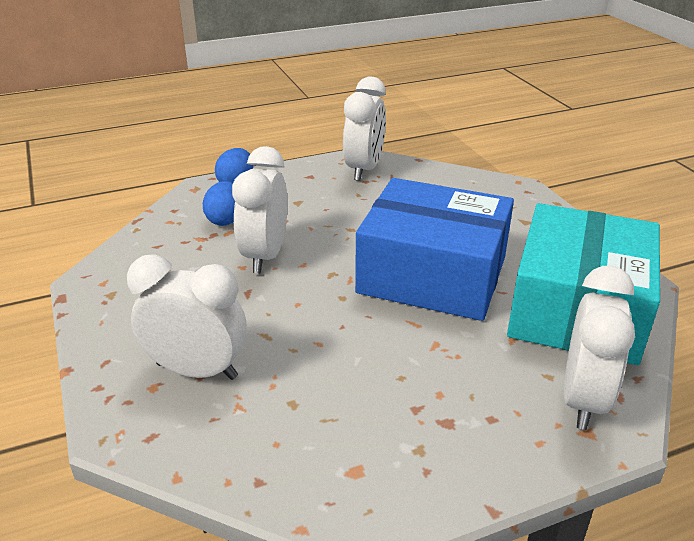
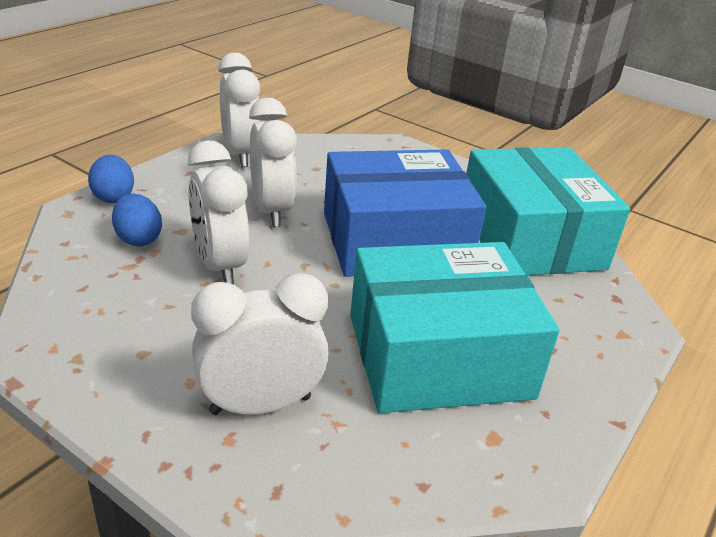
camera: 35 degrees left, 0 degrees up
(374, 385) = (438, 356): none -> turquoise box
(583, 399) = (598, 309): white clock -> white clock (271, 210)

